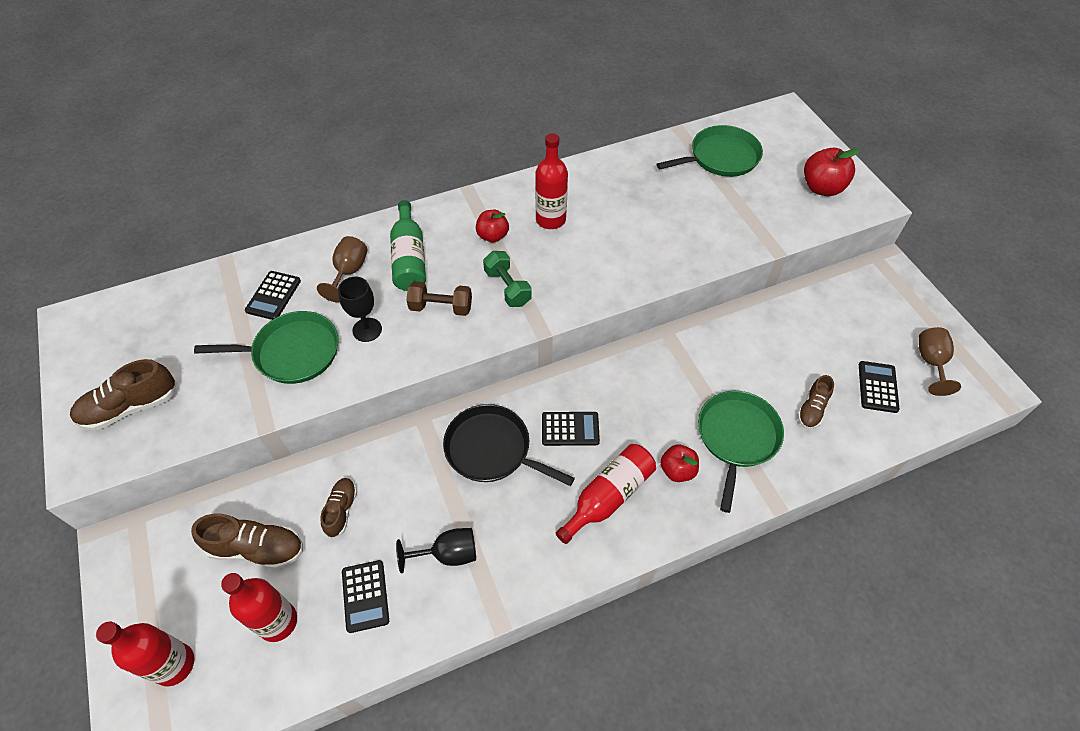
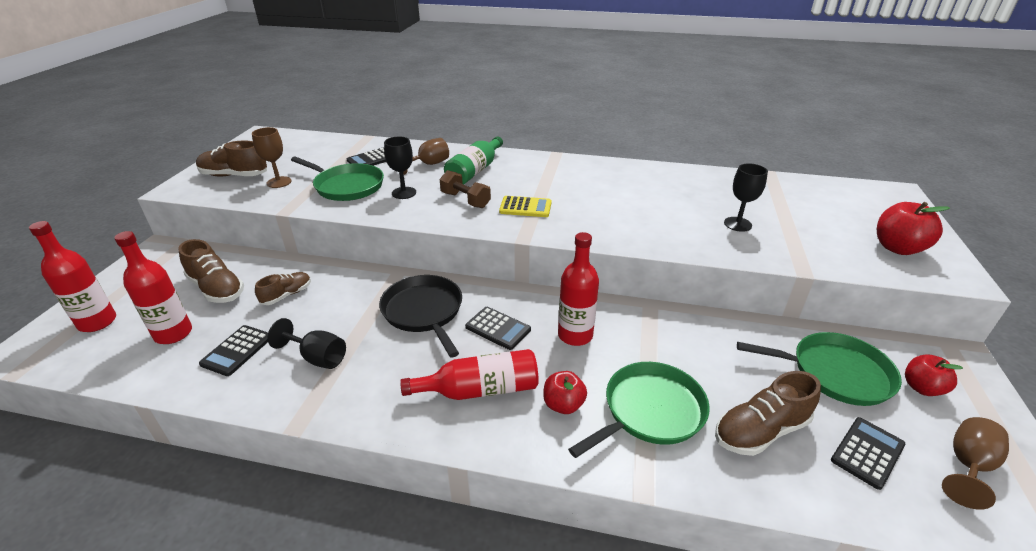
camera: 35 degrees right, 20 degrees down
(203, 388) = (279, 182): none -> brown goblet
(492, 236) = (546, 179): red apple -> red apple (922, 388)
(507, 287) = (525, 207): green dumbbell -> yellow calculator
(550, 220) = (601, 185): red bottle -> red bottle (575, 335)
(698, 217) = (737, 224): none -> black goblet
(720, 157) = (796, 198): green pan -> green pan (835, 373)
(812, 409) = (760, 431): brown shoe -> brown shoe, size x1.59

